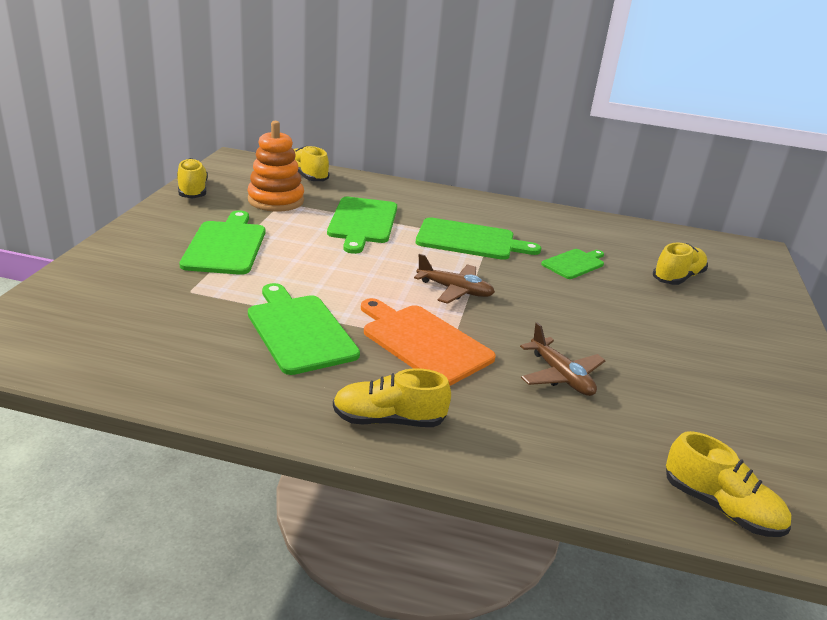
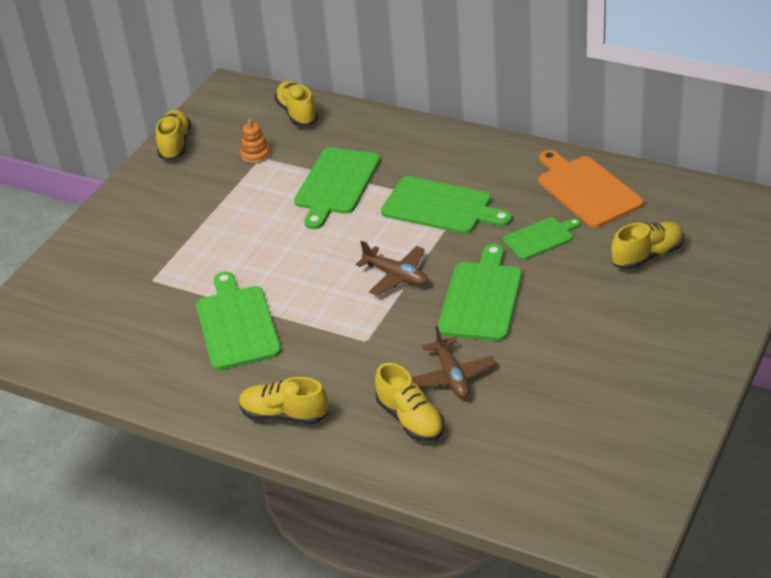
camera: 20 degrees right, 10 degrees up
(226, 246) = (193, 222): green cutting board -> green cutting board (481, 298)
(276, 200) = (255, 155): orange stacking toy -> orange stacking toy, size x0.50
(423, 342) = (342, 337): orange cutting board -> orange cutting board (586, 190)
(720, 507) = (519, 502): yellow shoe -> yellow shoe (410, 419)

